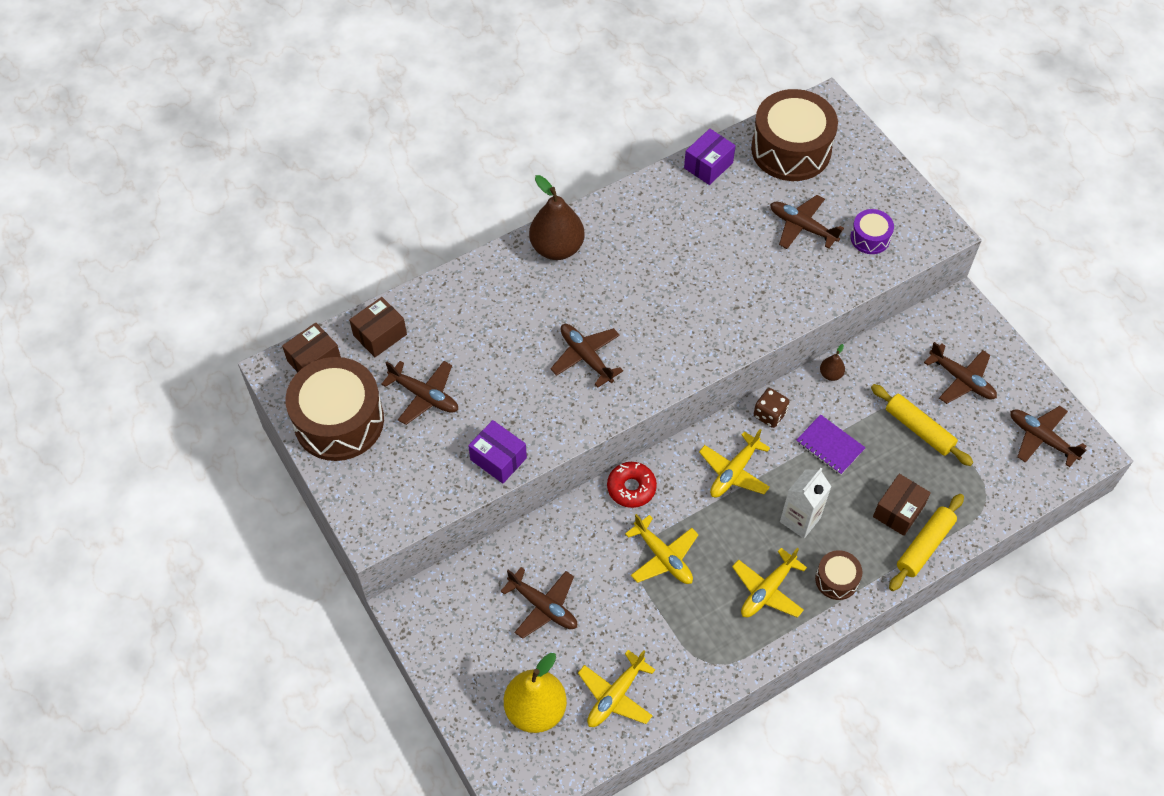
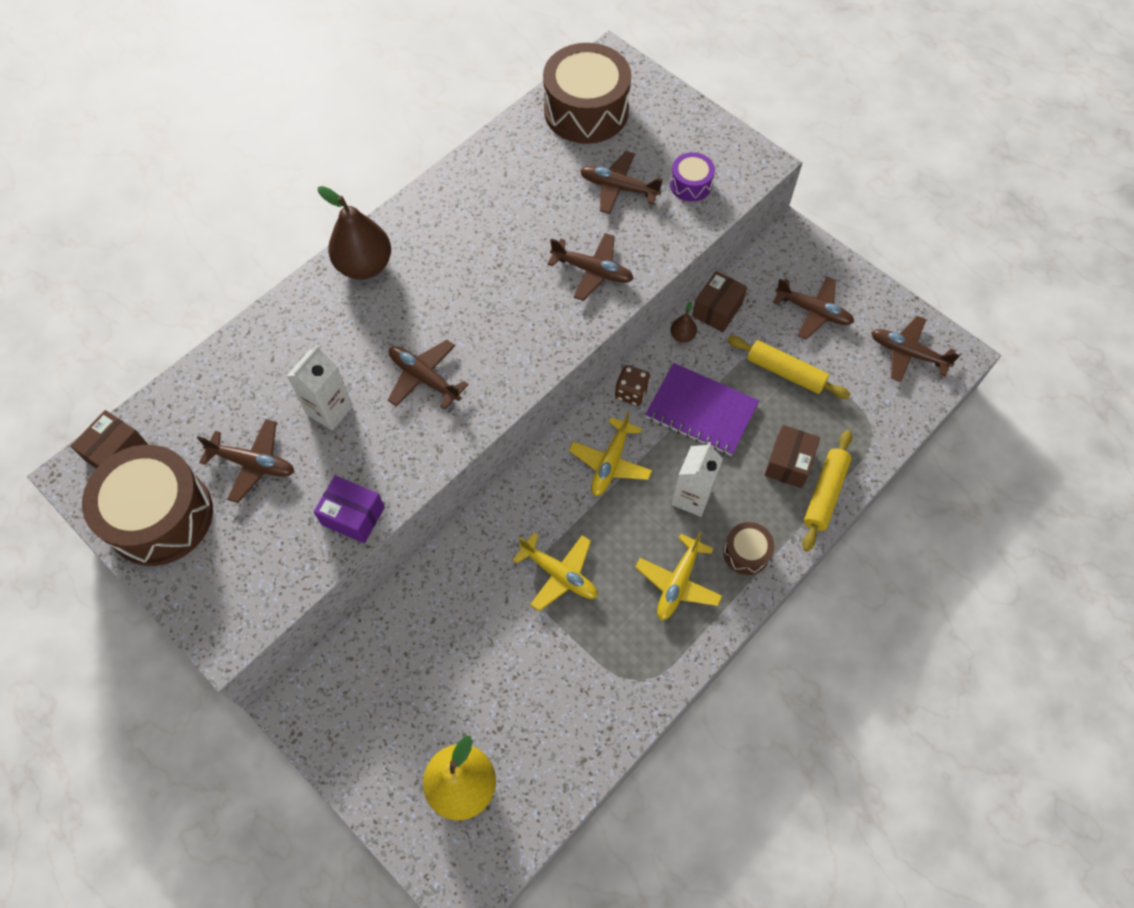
camera: 15 degrees left, 5 degrees up
(380, 335) = (187, 406): brown box -> brown box (717, 310)
(498, 366) = (330, 410): none -> white carton
(543, 606) = (443, 663): brown plane -> brown plane (592, 271)
(615, 696) = (546, 745): yellow plane -> none
(631, 488) = (507, 506): red donut -> none
(708, 165) = (505, 144): purple box -> none
(830, 446) = (701, 411): purple notebook -> purple notebook, size x1.57

